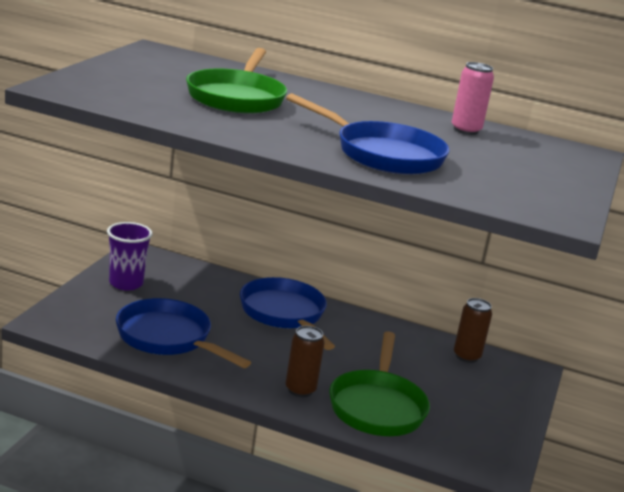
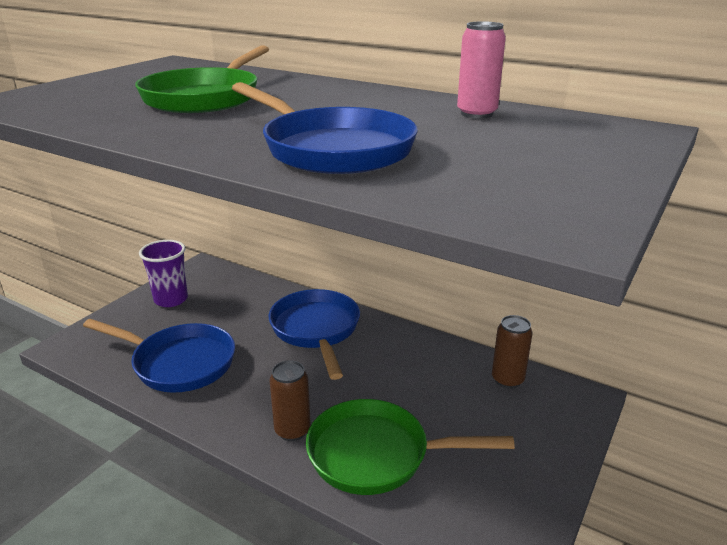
camera: 15 degrees right, 5 degrees up
(168, 338) = (178, 363): blue pan -> blue pan turned 150 degrees clockwise
(377, 406) = (377, 454): green pan -> green pan turned 75 degrees clockwise

